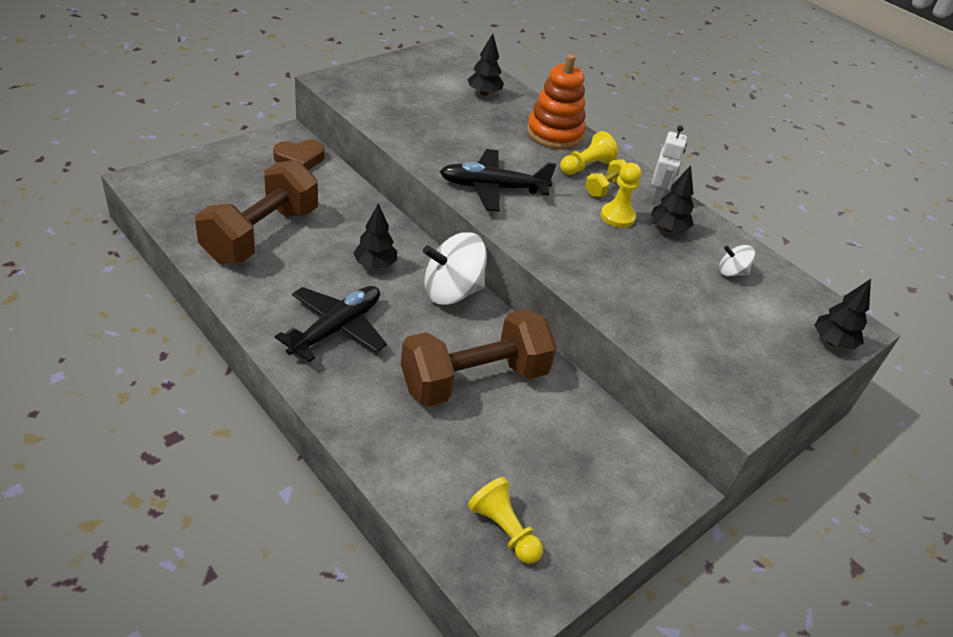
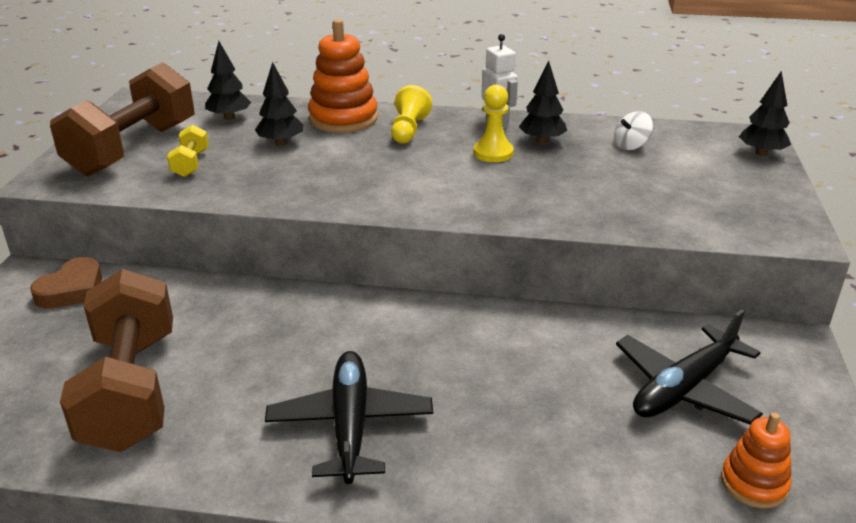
camera: 35 degrees left, 10 degrees down
(375, 265) = (302, 338): black tree -> black tree (281, 143)
(452, 291) = (408, 314): white spinning top -> none
(474, 379) = (539, 375): brown dumbbell -> brown dumbbell (133, 149)
(492, 188) = (359, 187): black plane -> black plane (684, 388)
(504, 529) = (754, 483): yellow pawn -> orange stacking toy
(605, 188) = (449, 137): yellow dumbbell -> yellow dumbbell (190, 164)

